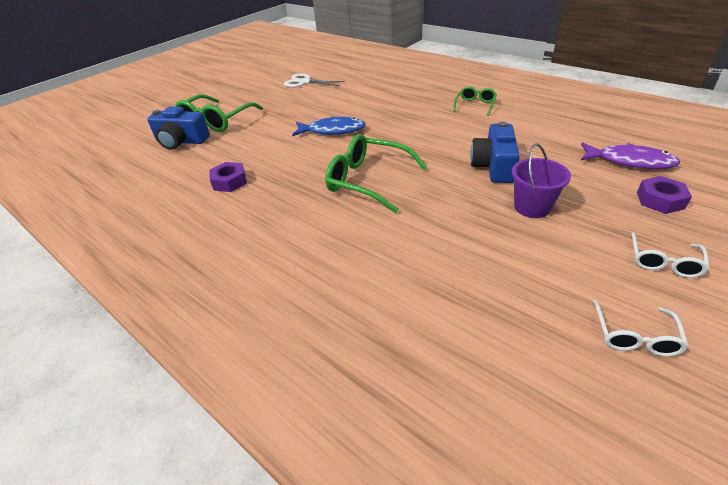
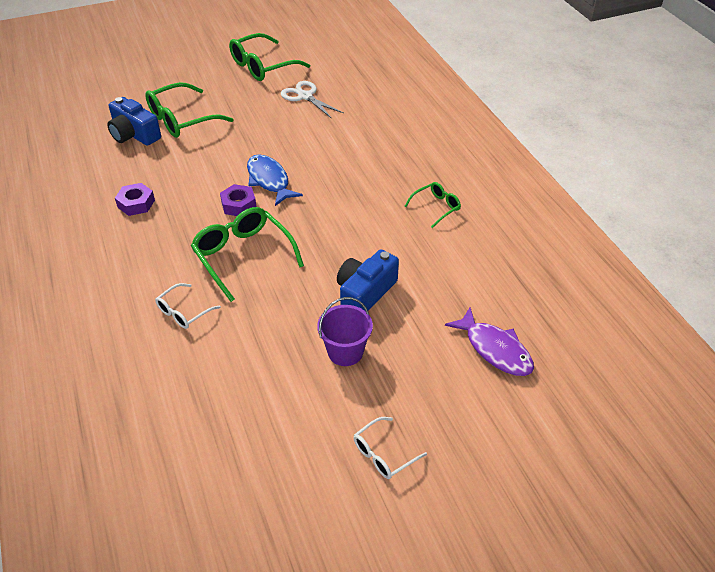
camera: 25 degrees right, 5 degrees up
(252, 77) = (262, 66): none -> green glasses
(332, 131) = (269, 180): blue fish -> blue fish turned 150 degrees counterclockwise
(634, 336) = (284, 493): white glasses -> white glasses (183, 312)
(660, 200) = (463, 402): purple nut -> purple nut (238, 205)

